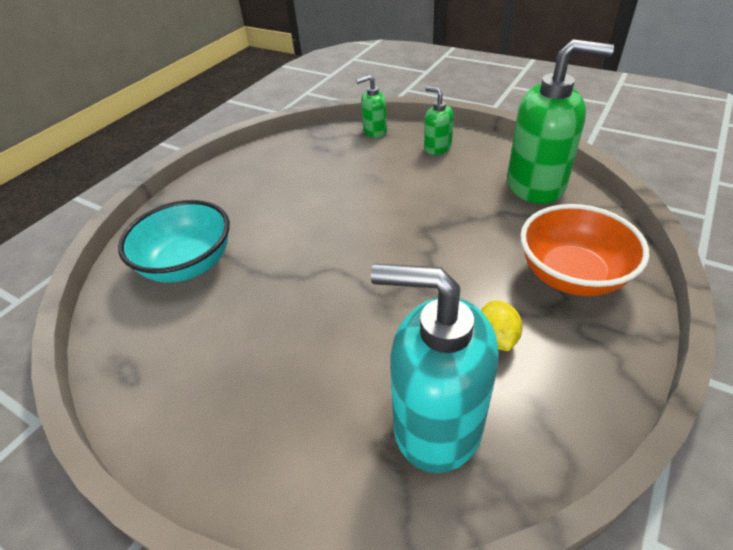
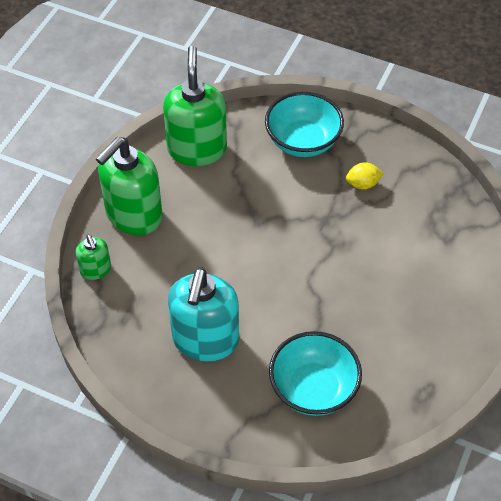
camera: 100 degrees left, 10 degrees up
(437, 148) = (133, 215): green soap dispenser -> green soap dispenser, size x2.03
(437, 423) = (428, 214): turquoise soap dispenser -> turquoise soap dispenser (205, 340)
(571, 275) = (303, 141): orange bowl -> turquoise bowl

